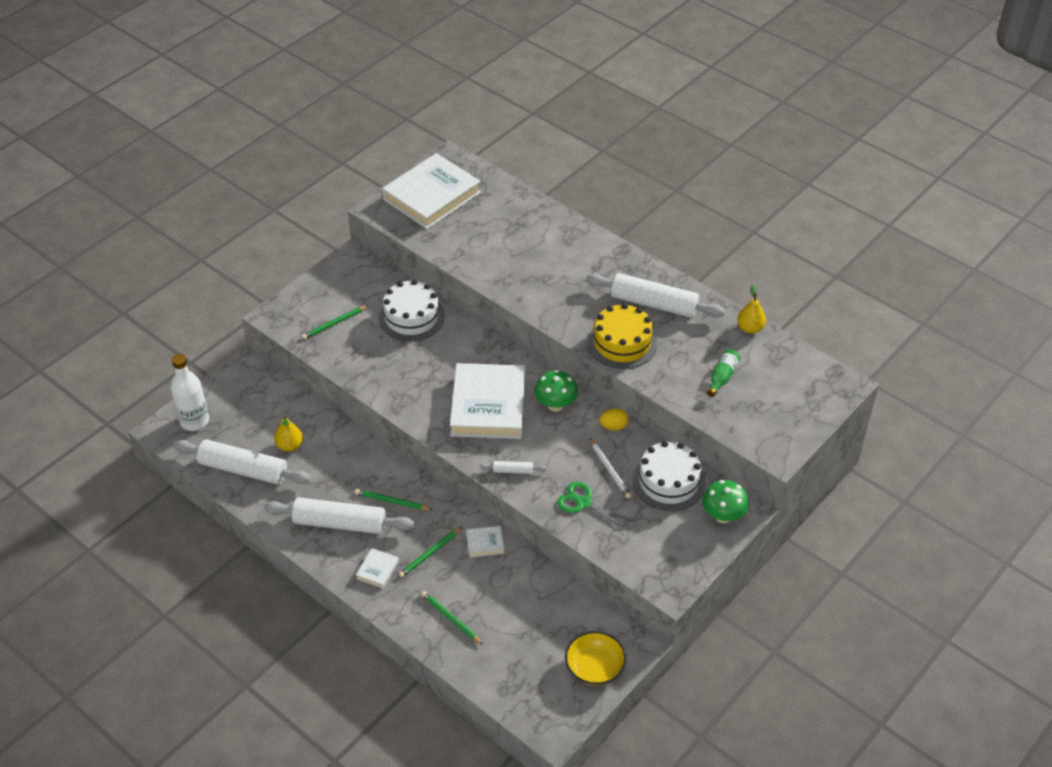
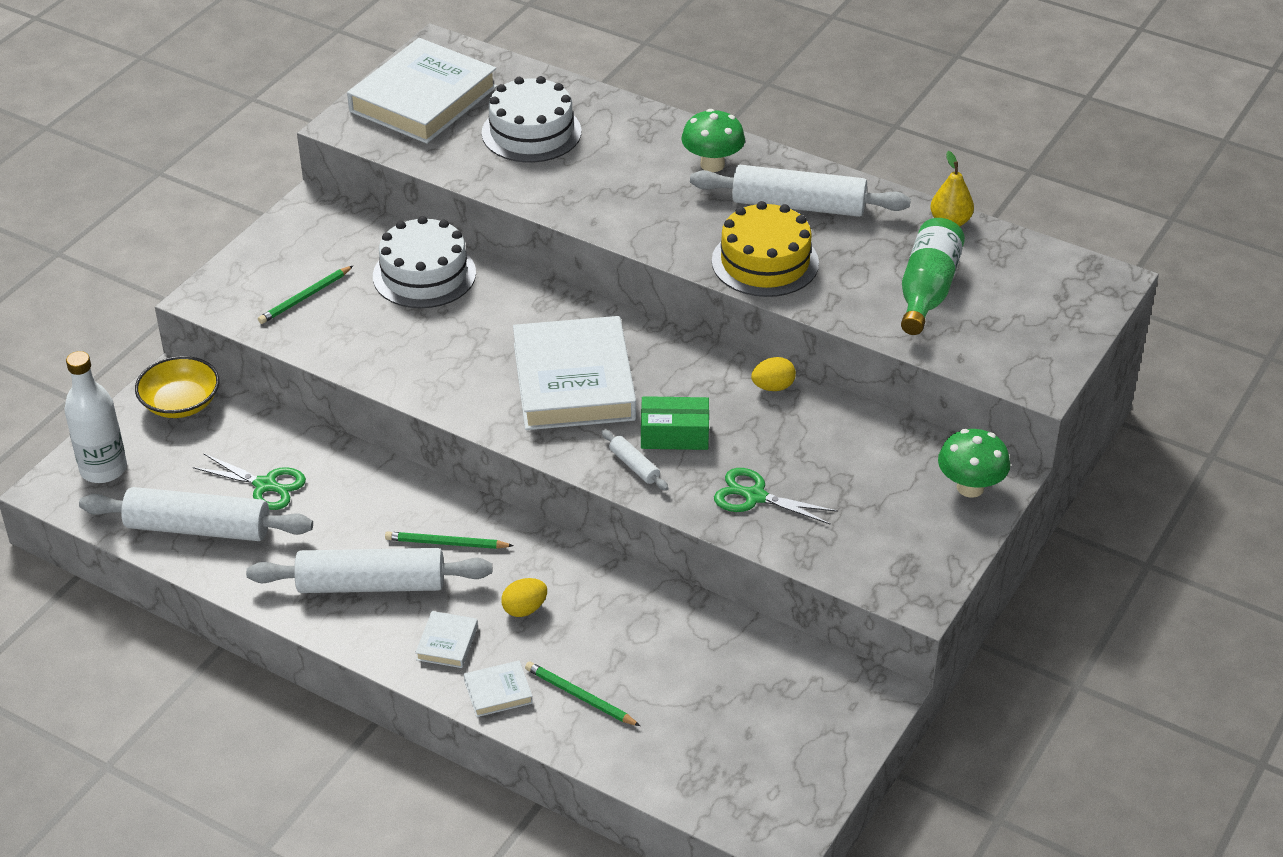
camera: 10 degrees left, 5 degrees down
(290, 446) = (265, 485): yellow pear -> green scissors
(430, 554) = (524, 609): green pencil -> yellow egg
(485, 543) = (607, 583): white book -> white book (498, 692)
(513, 470) = (634, 466): white rolling pin -> white rolling pin turned 60 degrees clockwise
(543, 452) = (674, 434): none -> green box
(555, 405) = (677, 368): green mushroom -> green mushroom (712, 164)
(595, 667) = (821, 734): yellow bowl -> yellow bowl (181, 403)
(610, 470) = (783, 446): white pencil -> none
(669, 481) = (876, 451): white cake -> white cake (531, 132)
(722, 377) = (927, 291): green bottle -> green bottle, size x1.69

